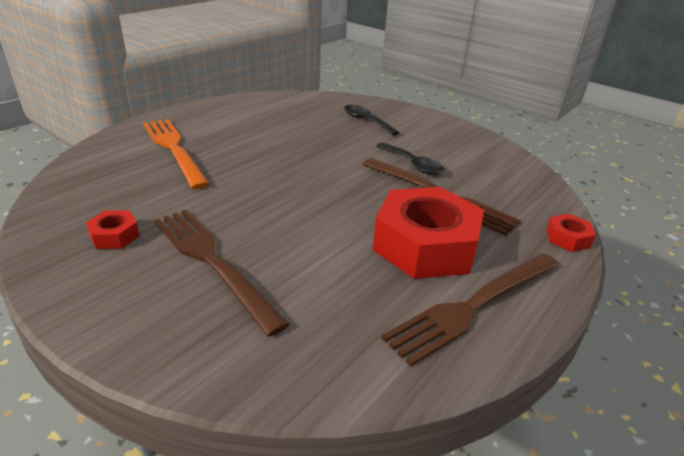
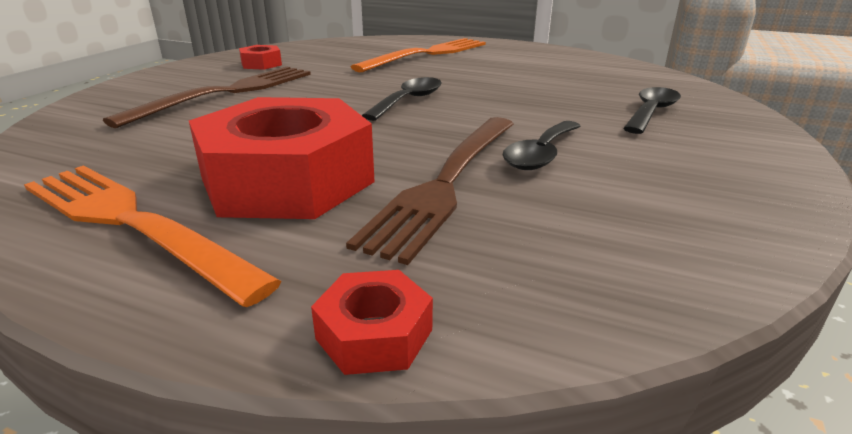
camera: 75 degrees right, 5 degrees down
(299, 181) = (409, 101): none -> black spoon
(473, 306) = (132, 223): brown fork -> orange fork

